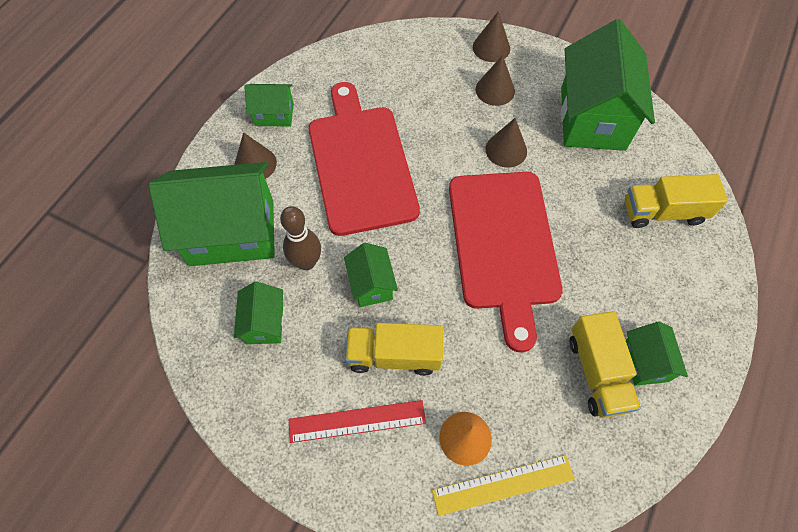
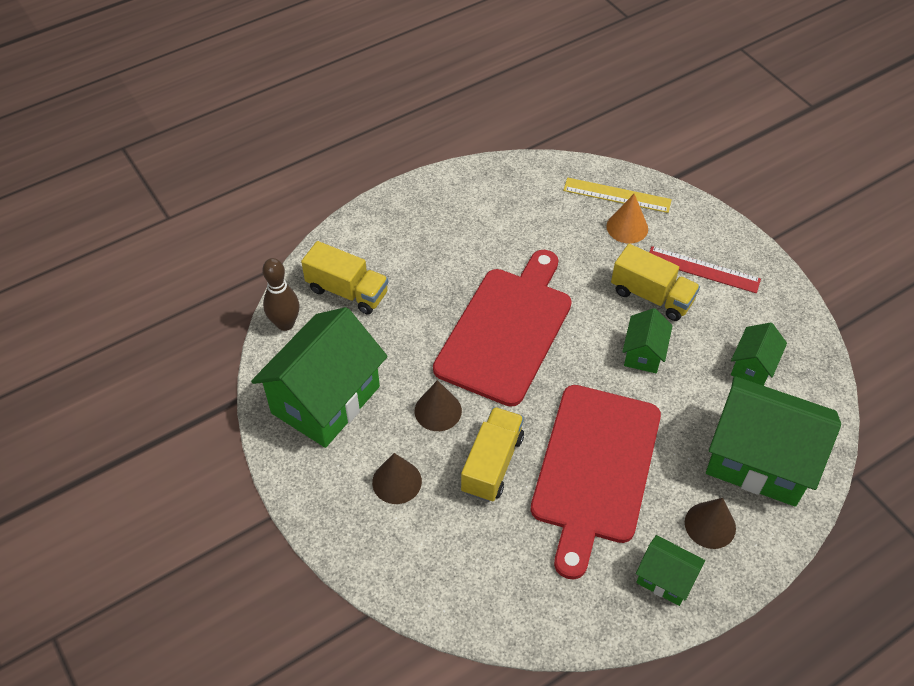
camera: 150 degrees left, 10 degrees down
(306, 262) = (694, 398): brown bowling pin -> brown bowling pin (285, 324)
(491, 47) = (357, 539): brown cone -> none
(597, 372) = (503, 220): yellow truck -> yellow truck (492, 464)
(645, 362) = (462, 210): green house -> none

